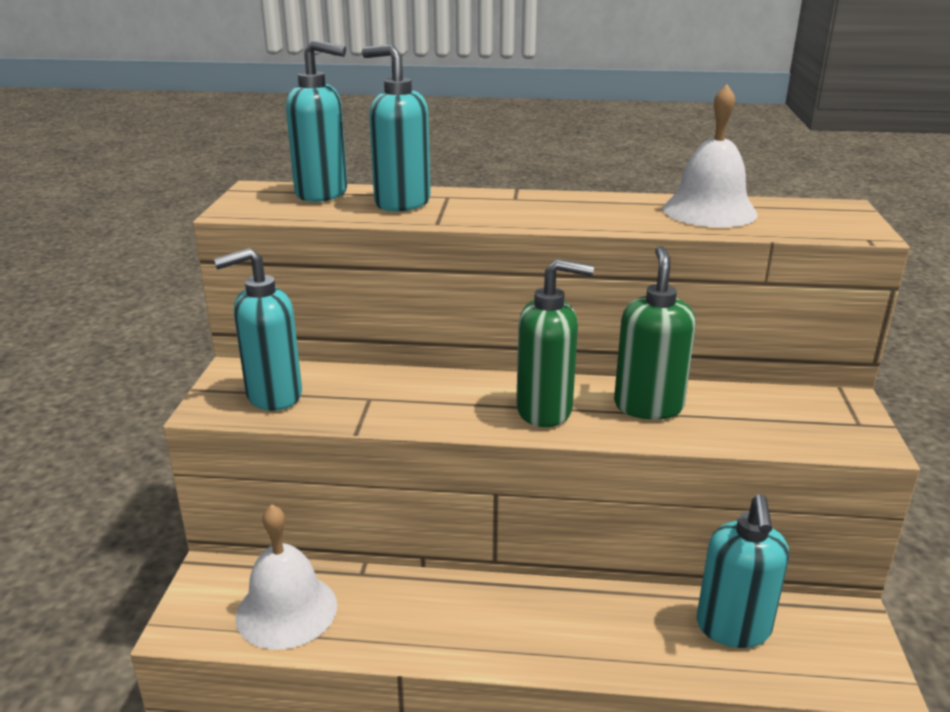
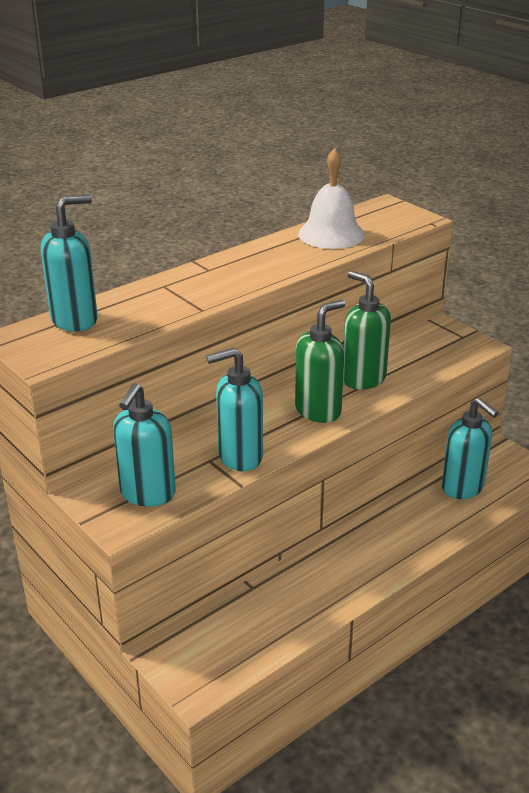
camera: 45 degrees left, 5 degrees up
(286, 610) = (243, 636): white bell -> none
(401, 203) = (147, 304): turquoise soap dispenser -> turquoise soap dispenser (239, 457)

